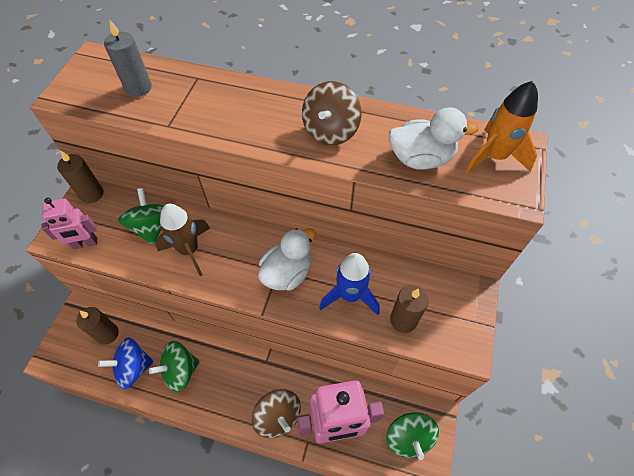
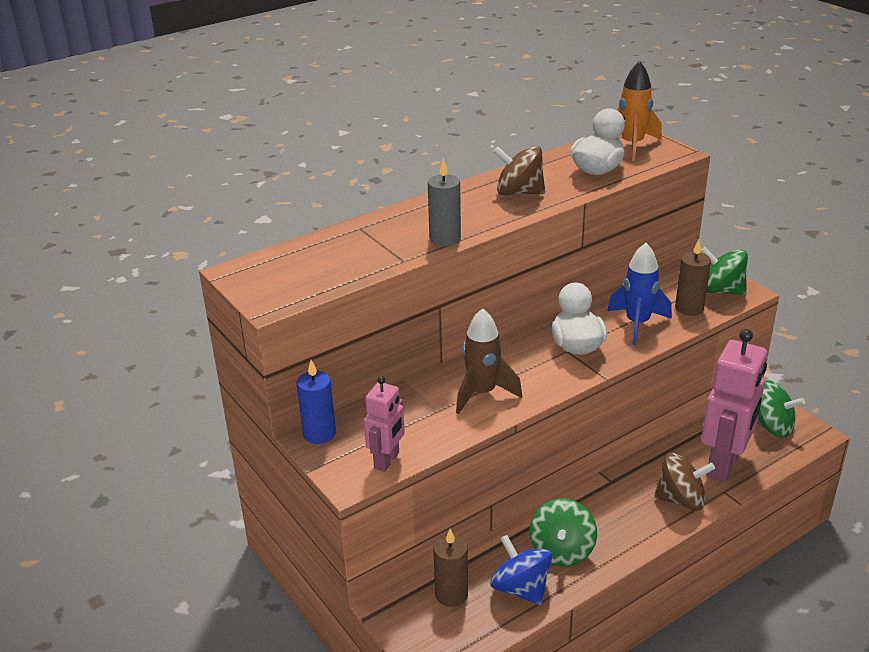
camera: 50 degrees left, 25 degrees down
(92, 194) = (319, 433): brown candle -> blue candle
(133, 368) = (521, 588): blue spinning top -> blue spinning top turned 120 degrees clockwise
(138, 88) = (327, 260): grey candle -> grey candle (445, 239)
(152, 227) = (422, 406): green spinning top -> green spinning top (720, 291)
(330, 131) = (519, 192): brown spinning top -> brown spinning top turned 135 degrees clockwise

